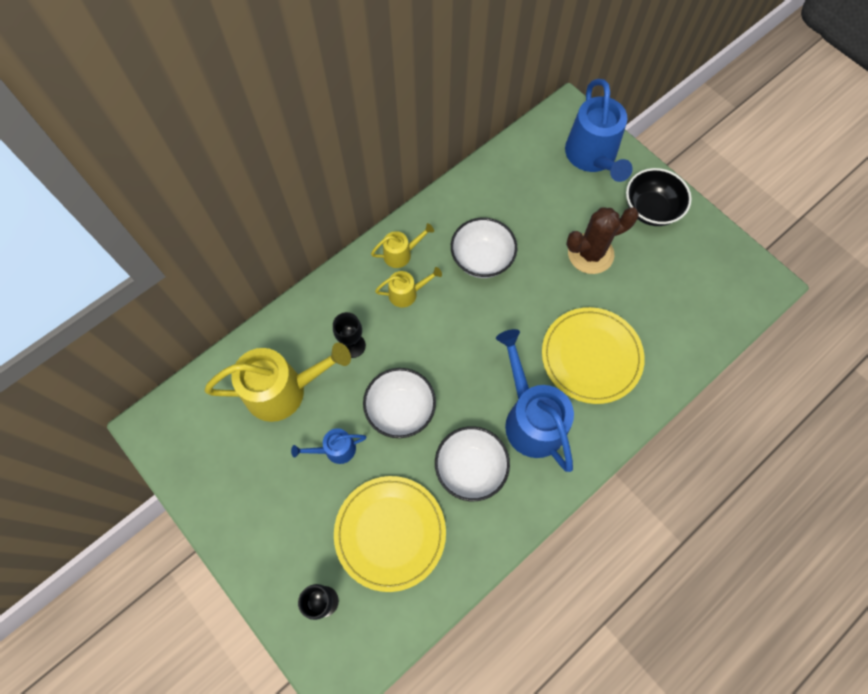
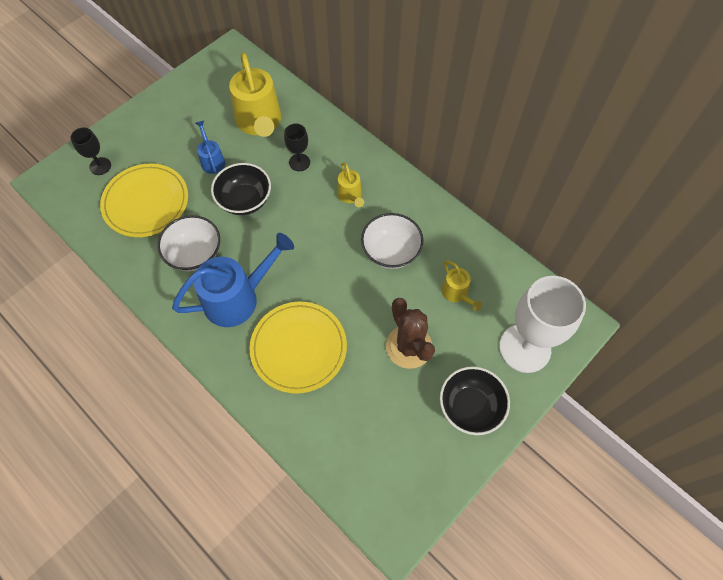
camera: 85 degrees right, 5 degrees down
(400, 410) = (245, 200): white bowl -> black bowl
(401, 254) = (388, 188): yellow watering can -> yellow watering can (457, 293)
(592, 157) = (524, 348): blue watering can -> white goblet

